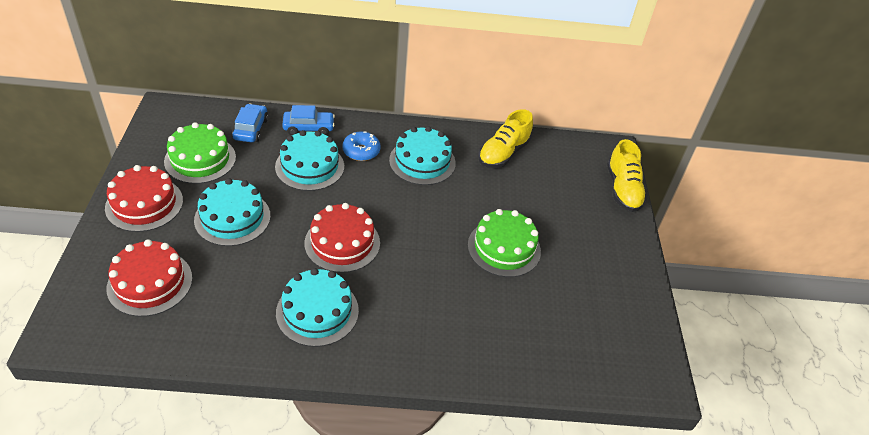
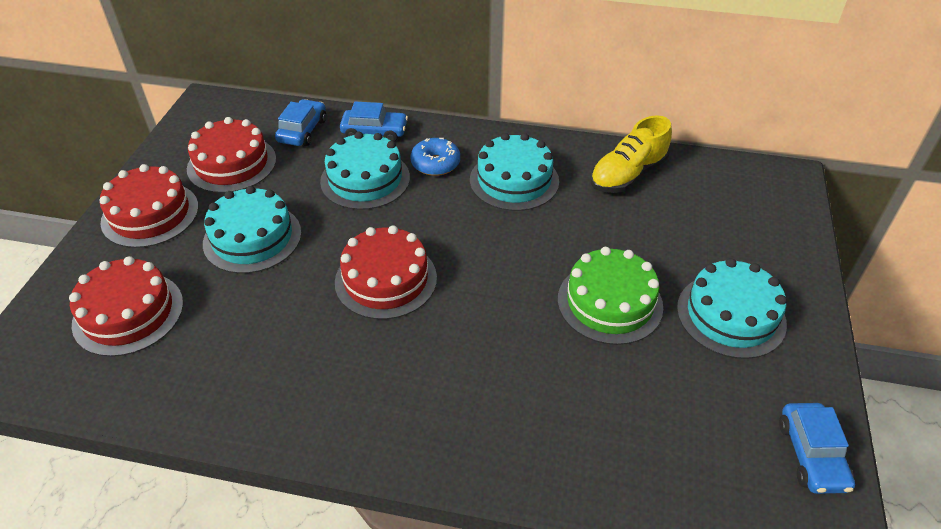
camera: 15 degrees right, 0 degrees up
(200, 159) = (232, 164): green cake -> red cake
(317, 311) = (332, 370): turquoise cake -> turquoise cake (731, 315)
(623, 189) = (797, 233): yellow shoe -> none
(644, 338) = (811, 455): none -> blue car

